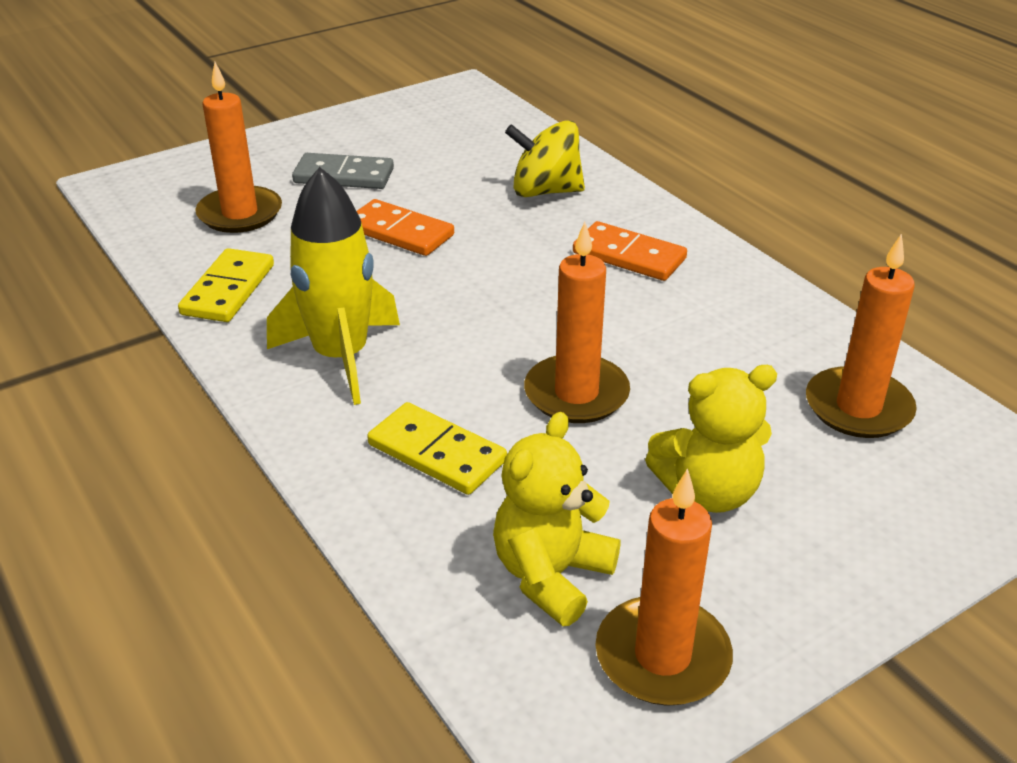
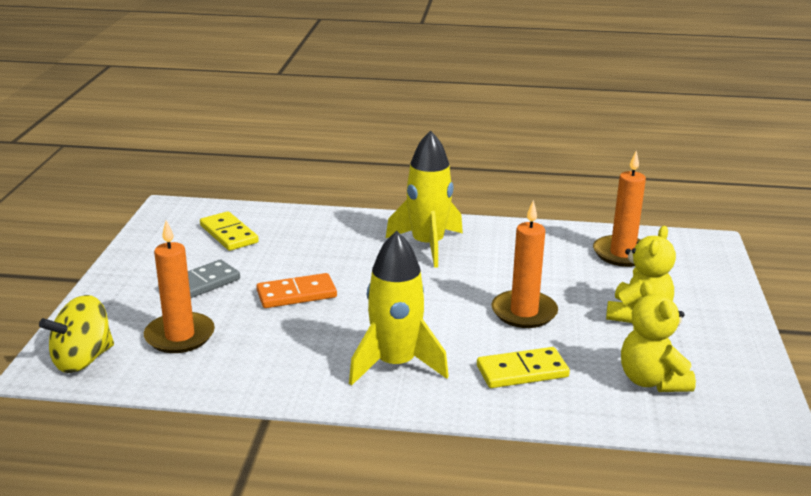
camera: 50 degrees left, 10 degrees down
(228, 290) = (265, 374): yellow domino -> yellow domino (229, 234)
(545, 191) = (328, 237): yellow spinning top -> yellow spinning top (83, 360)
(629, 256) = (427, 245): orange domino -> yellow rocket
(662, 656) = (732, 377): orange candle -> none

